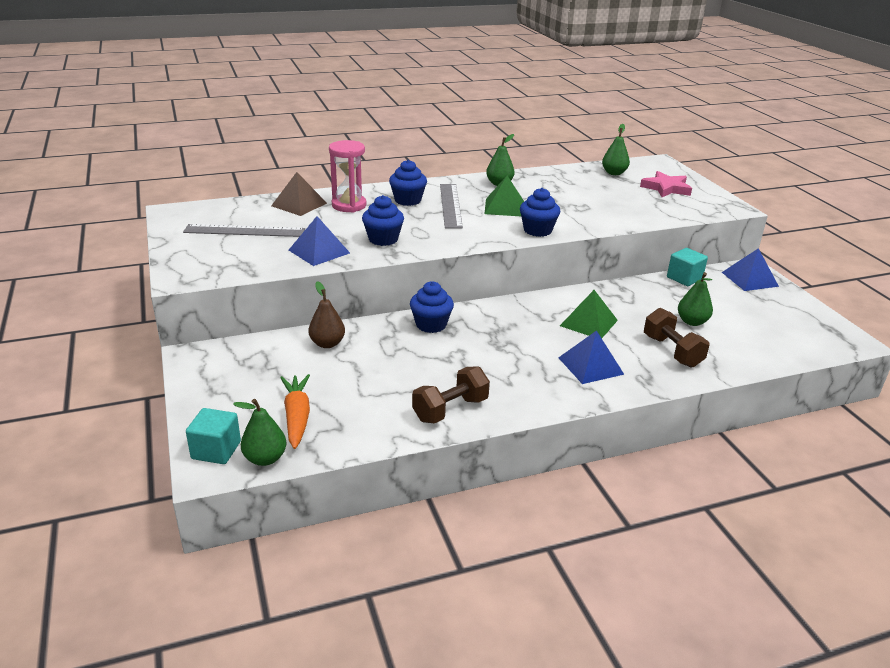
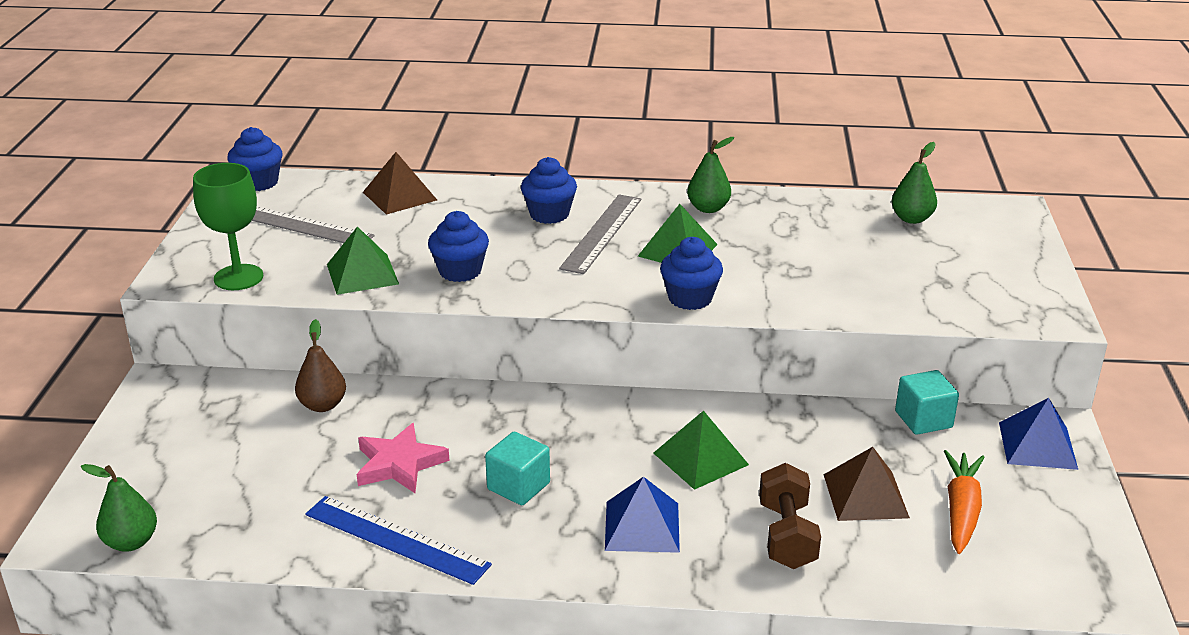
camera: 25 degrees right, 0 degrees up
(216, 450) = (88, 516): turquoise cube -> turquoise cube (518, 486)
(231, 268) = (238, 277): none -> green goblet
(297, 416) = (208, 497): orange carrot -> orange carrot (961, 510)
(319, 251) = (362, 274): blue pyramid -> green pyramid
(349, 205) = (462, 209): pink hourglass -> none
(431, 325) = (475, 409): blue cupcake -> blue cupcake (259, 182)
(450, 409) = (396, 539): brown dumbbell -> blue ruler
(666, 188) = (973, 261): pink star -> pink star (399, 464)
(692, 322) = (865, 495): green pear -> brown pyramid

